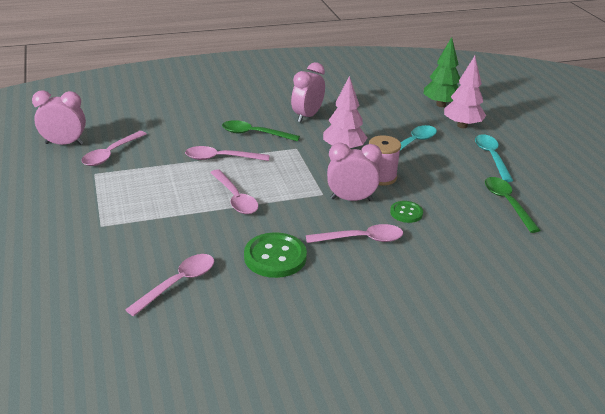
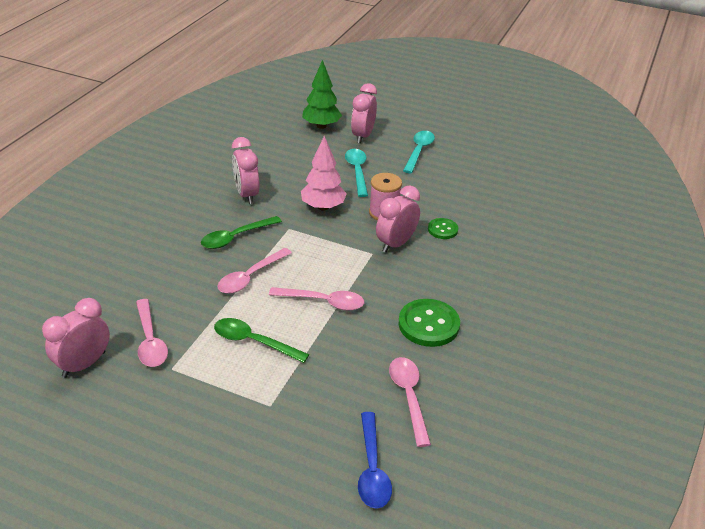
camera: 50 degrees left, 5 degrees up
(82, 299) = (372, 469): none -> blue spoon
(361, 239) = (451, 269): pink spoon -> none
(462, 125) = (363, 136): pink tree -> pink clock
(491, 157) = (419, 151): turquoise spoon -> turquoise spoon turned 75 degrees clockwise
(507, 203) = (480, 181): green spoon -> green spoon (253, 342)

